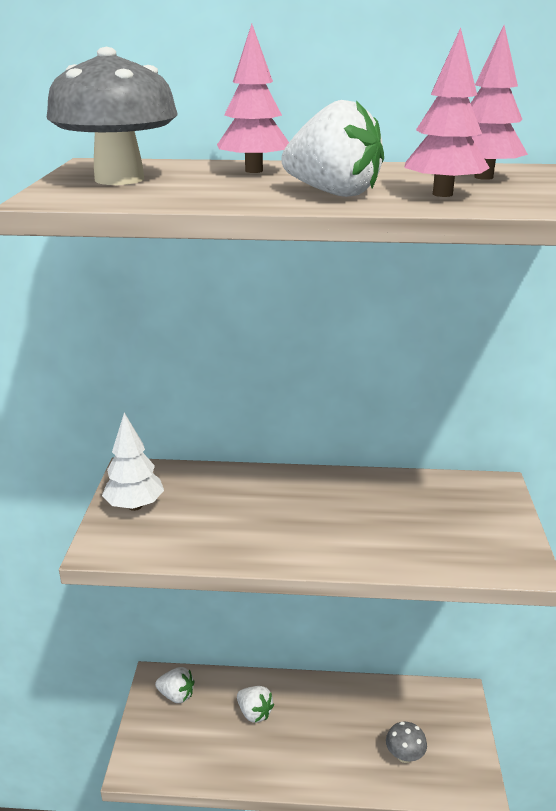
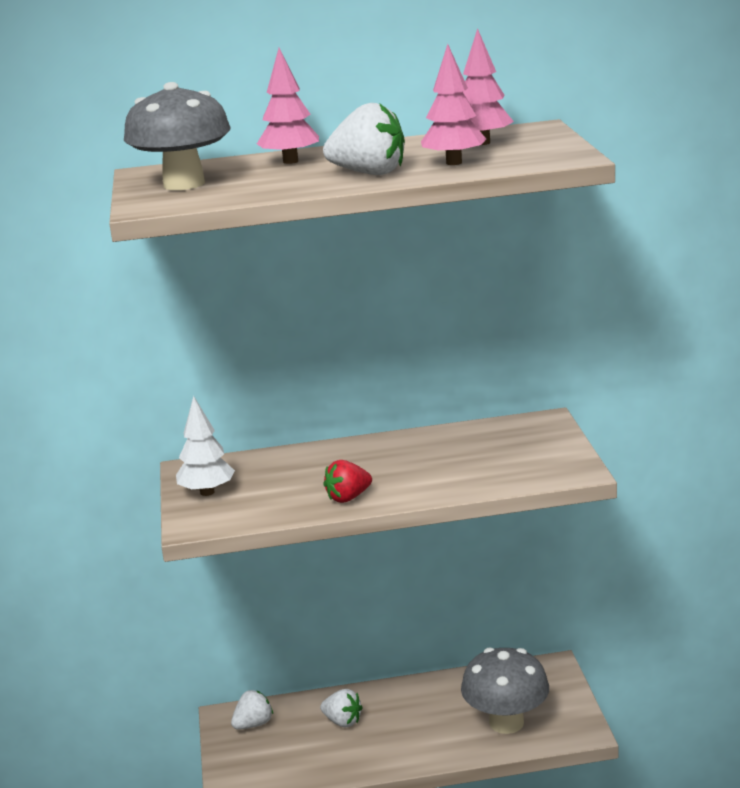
camera: 10 degrees left, 5 degrees down
(176, 695) = (253, 724): white strawberry -> white strawberry turned 45 degrees counterclockwise
(268, 546) = (348, 498): none -> red strawberry
(404, 755) = (506, 722): grey mushroom -> grey mushroom, size x2.08

